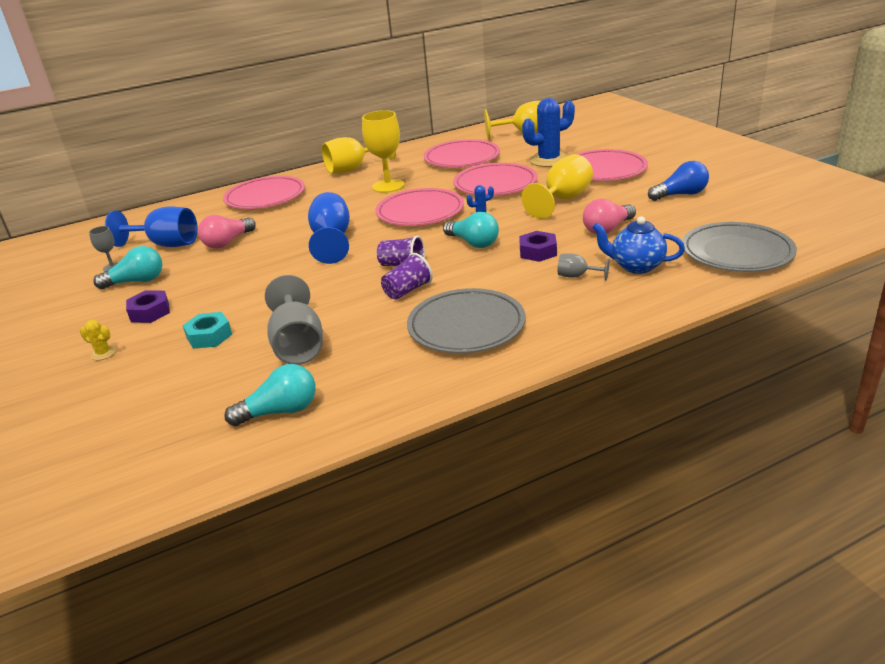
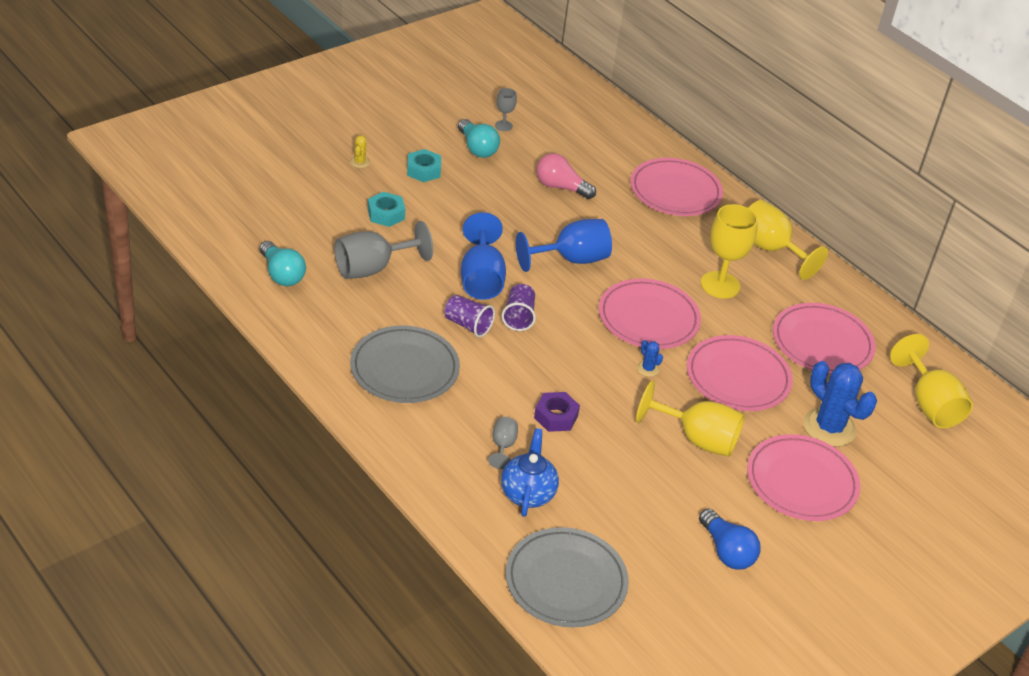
camera: 70 degrees right, 10 degrees up
(150, 312) = (423, 170): purple nut -> turquoise nut
(166, 244) = (552, 147): blue goblet -> blue goblet (481, 279)
(473, 243) = (573, 366): turquoise light bulb -> none
(607, 229) = (618, 475): pink light bulb -> none

